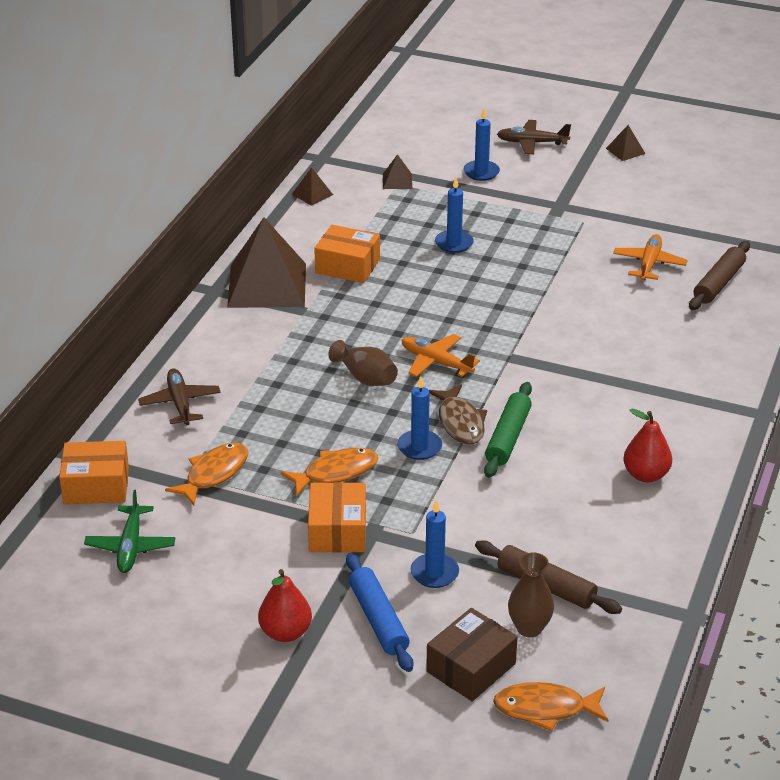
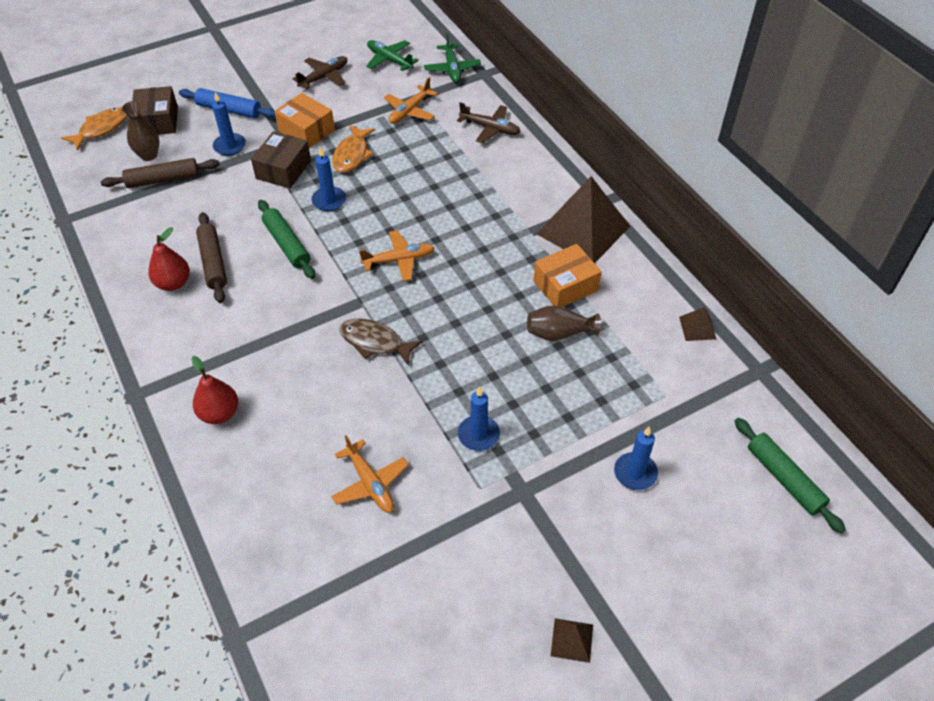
camera: 130 degrees right, 15 degrees up
(96, 485) = (452, 69): orange box -> green plane
(214, 474) = (410, 111): orange fish -> orange plane
(285, 632) = (264, 78): red pear -> red pear (219, 413)
(365, 378) = (422, 217): brown vase -> brown vase (559, 333)
(397, 181) = (672, 398): brown pyramid -> none
(405, 123) = (784, 478): none -> green rolling pin
(417, 506) = (283, 169): none -> brown box
(454, 243) = (535, 370): blue candle -> blue candle (478, 435)
(460, 422) = (327, 232): brown fish -> brown fish (375, 342)
(532, 143) = (659, 561): brown plane -> brown plane (324, 77)
(719, 283) = (291, 511): brown rolling pin -> brown rolling pin (213, 262)

